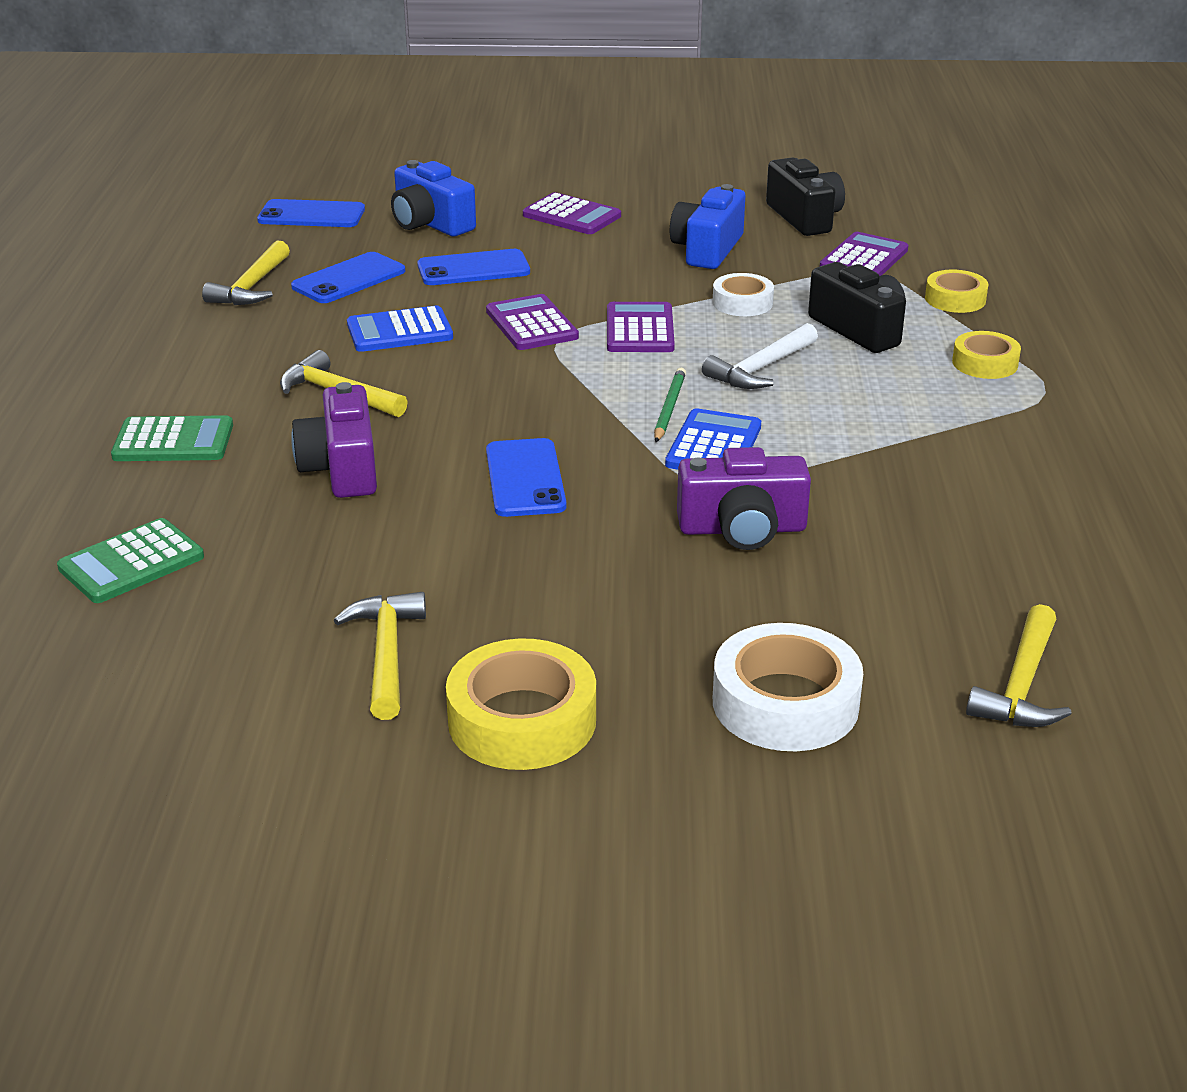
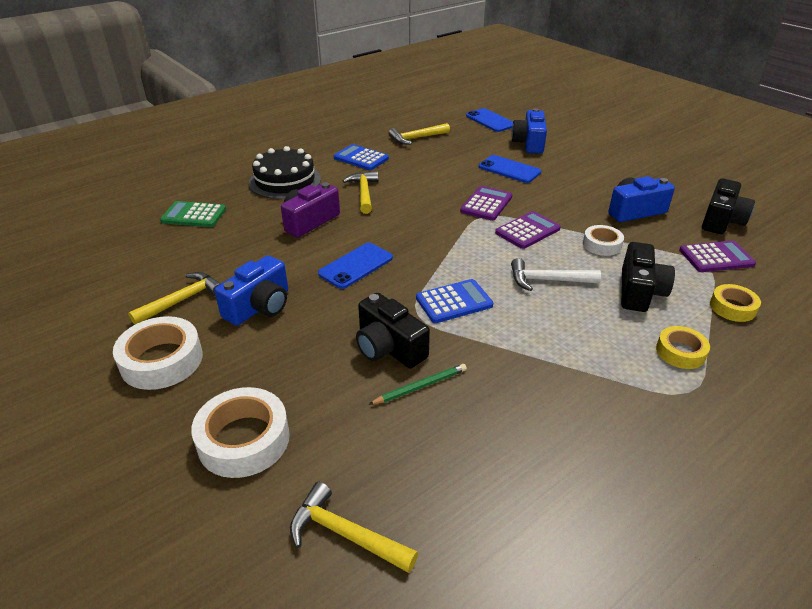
camera: 50 degrees right, 5 degrees up
(173, 441) = (285, 181): green calculator -> black cake
(349, 279) = (454, 151): blue phone -> none
(399, 331) = (432, 180): blue calculator -> blue calculator (361, 158)
(508, 591) = (259, 306): none -> blue camera
(522, 720) = (162, 360): yellow tape -> white tape
(571, 216) = (597, 166): purple calculator -> none
(669, 408) = (469, 273): green pencil -> green pencil (420, 386)
(742, 529) = (388, 347): purple camera -> black camera
(1021, 685) = (345, 534): yellow hammer -> yellow hammer turned 45 degrees clockwise

